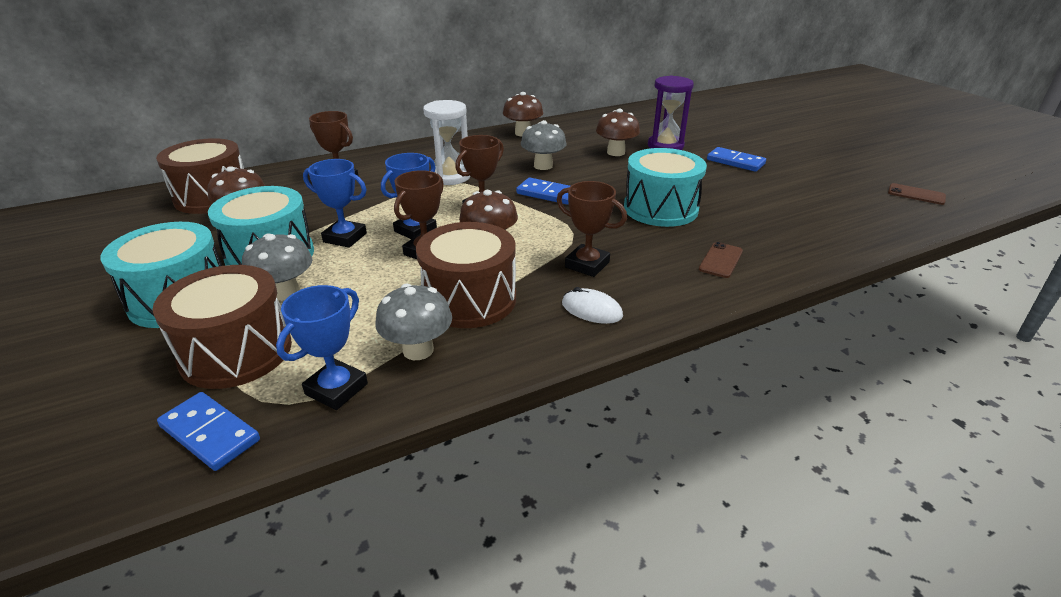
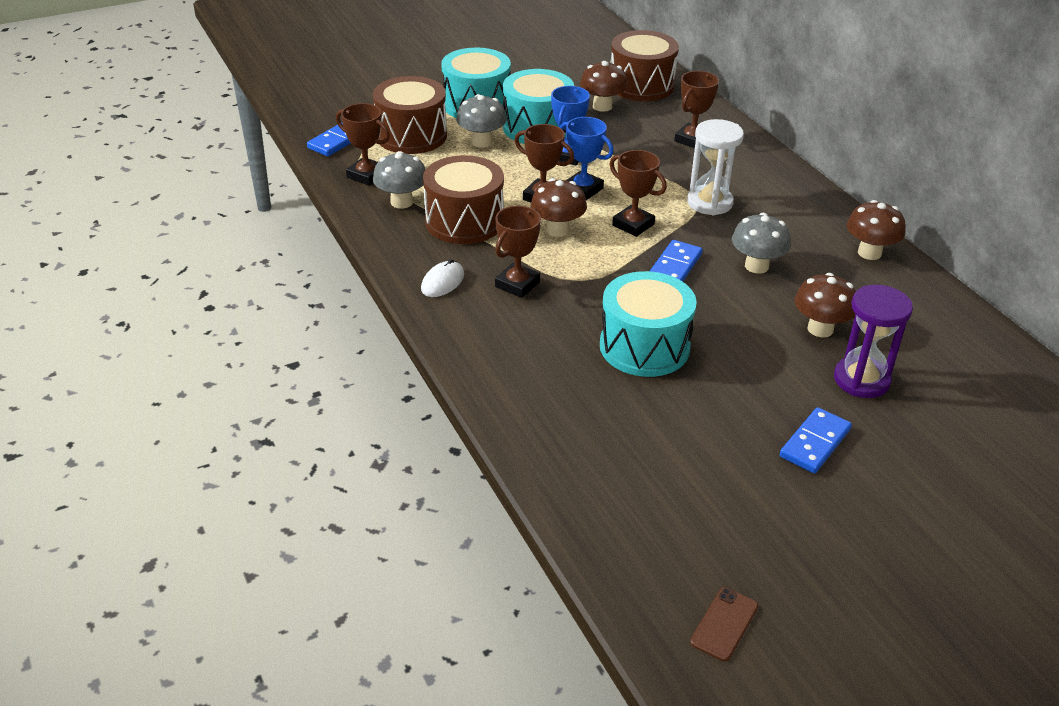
camera: 90 degrees right, 5 degrees up
(336, 389) = (366, 175): blue trophy -> brown trophy
(720, 260) = (523, 372): brown phone -> none

